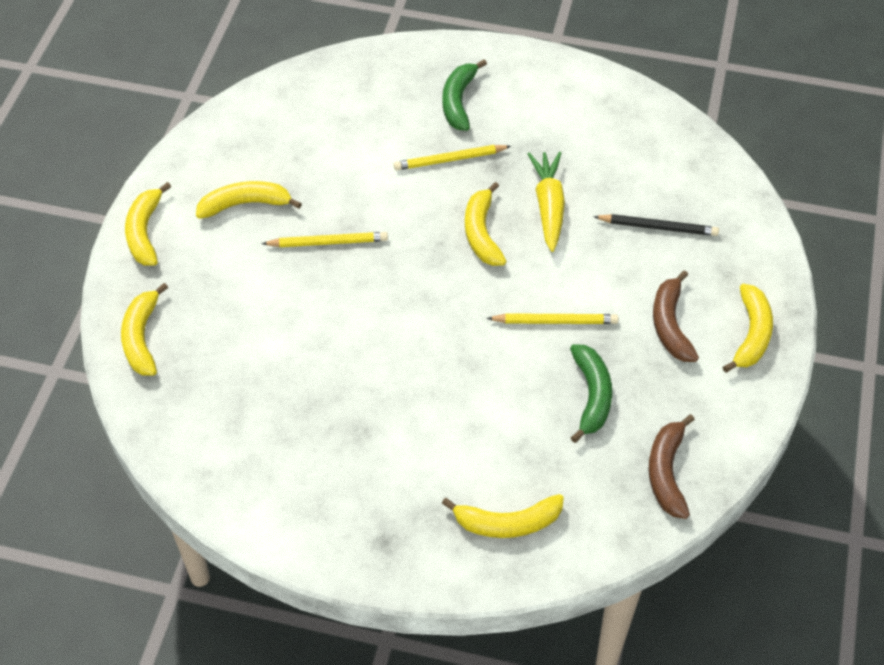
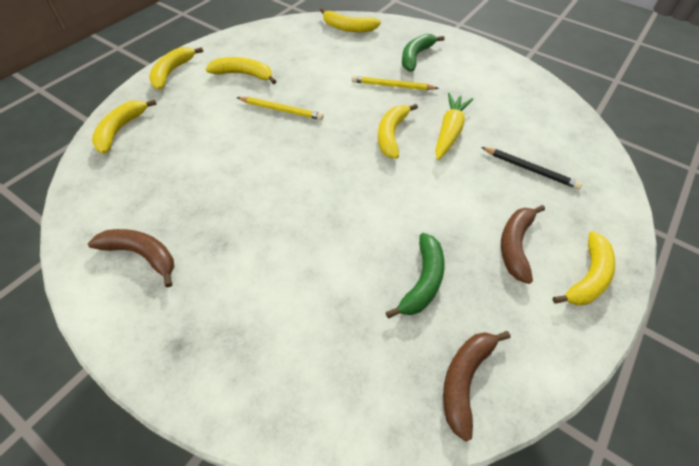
camera: 20 degrees right, 0 degrees up
(284, 472) = (142, 255): none -> brown banana
(507, 523) = (292, 372): yellow banana -> yellow banana (348, 28)
(555, 321) = (418, 211): yellow pencil -> none

